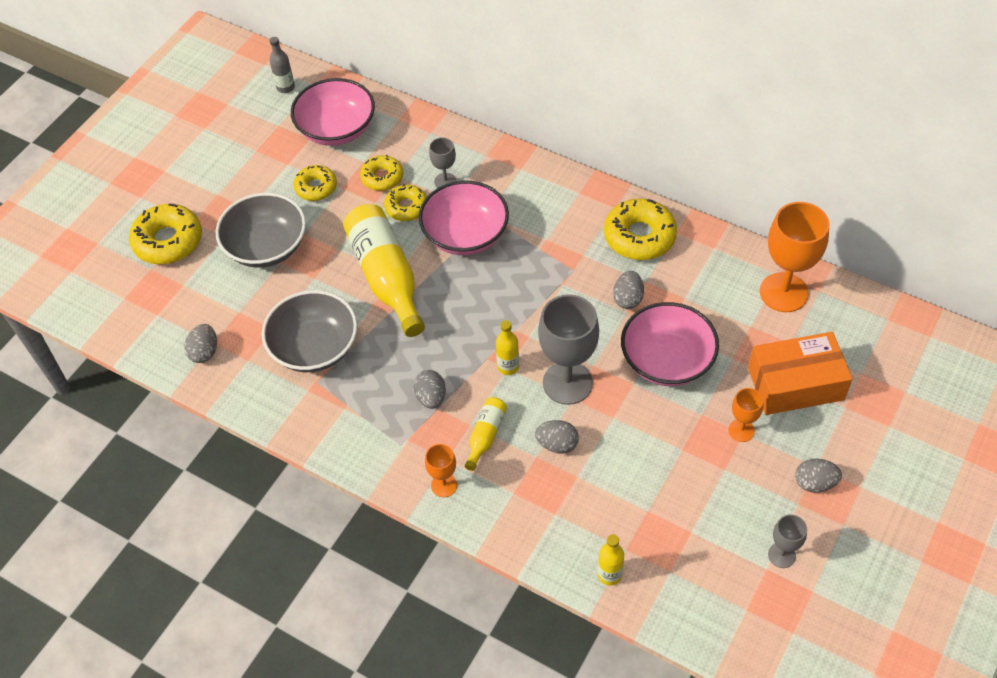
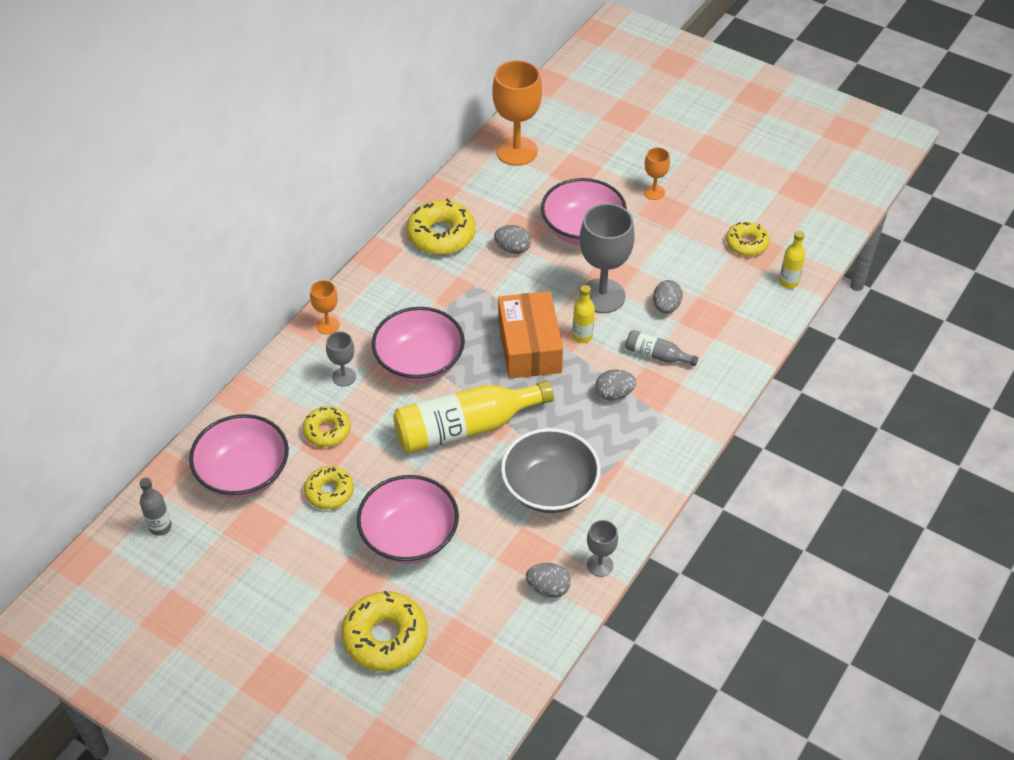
camera: 90 degrees left, 5 degrees down
(266, 247) = (409, 536): grey bowl -> pink bowl
(406, 207) = (374, 410): yellow donut -> yellow donut (746, 243)
(444, 485) = (708, 386): orange goblet -> orange goblet (328, 325)
(485, 435) = (656, 355): yellow bottle -> grey bottle
(781, 555) = (765, 183): grey goblet -> grey goblet (600, 565)
(795, 383) = (610, 156): orange box -> orange box (529, 346)
(814, 483) = (702, 157): grey egg -> none

